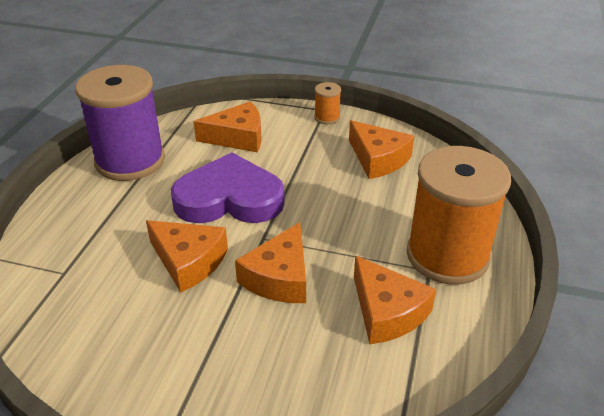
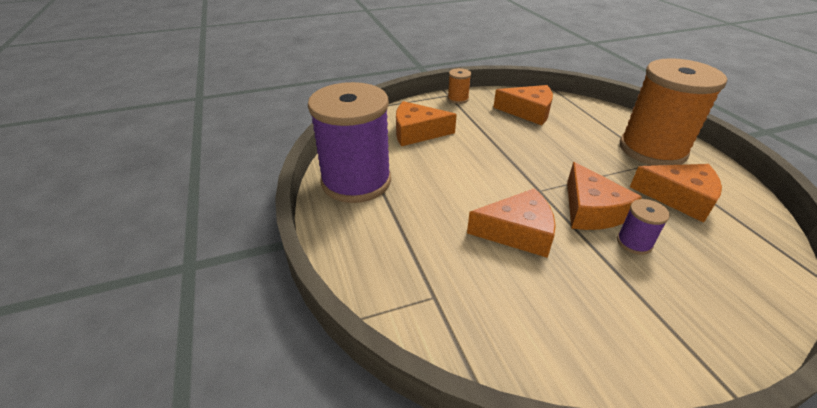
camera: 35 degrees left, 0 degrees up
(229, 198) = (475, 175): purple heart -> none
(238, 137) = (417, 132): orange cheese -> orange cheese turned 135 degrees counterclockwise
(271, 322) = (634, 242): none -> purple spool

